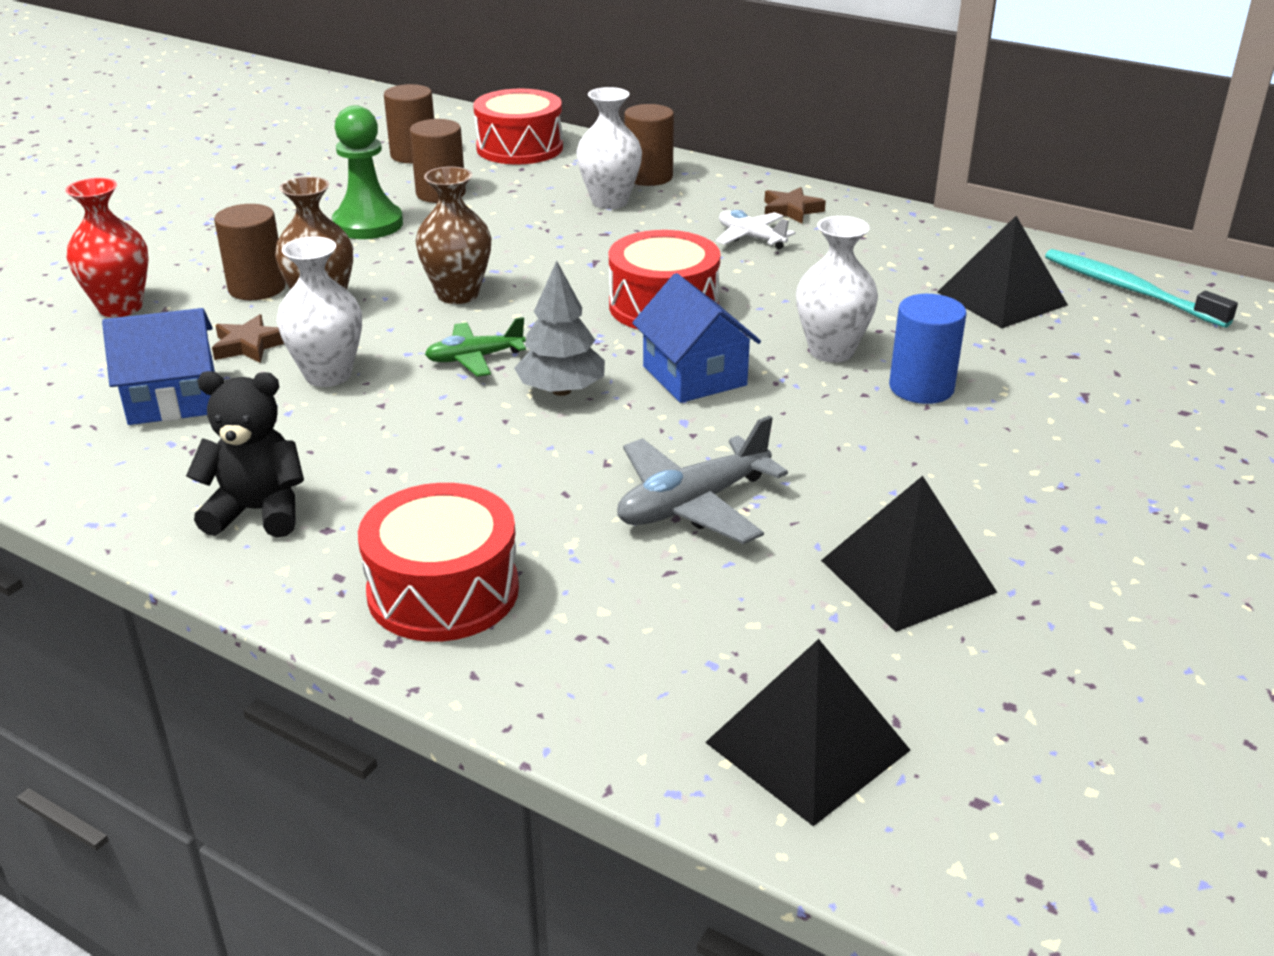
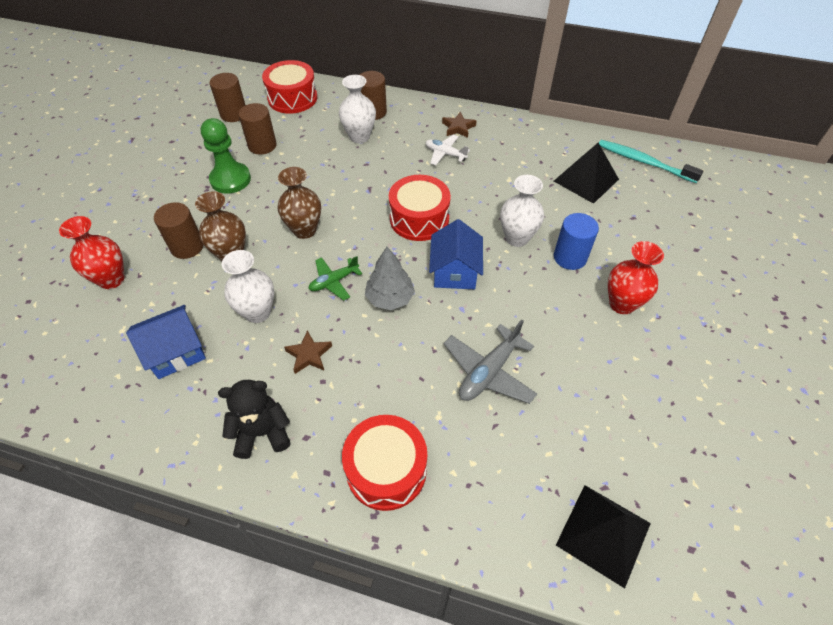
camera: 15 degrees left, 20 degrees up
(249, 345) = (202, 296): brown star -> brown star (309, 355)
(694, 376) = (455, 271): blue house -> blue house turned 45 degrees clockwise
(907, 576) = (609, 400): black pyramid -> none
(995, 459) = (622, 304): none -> red vase

